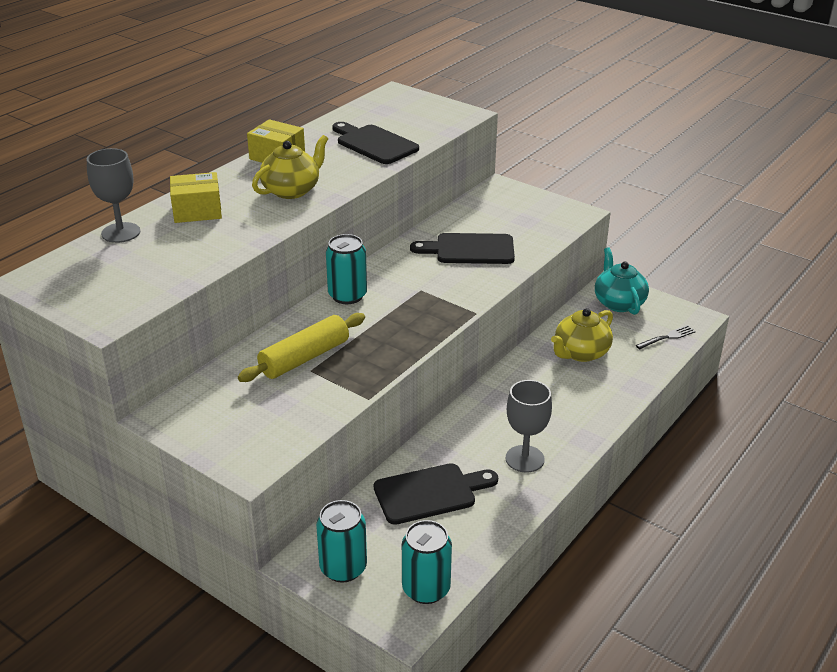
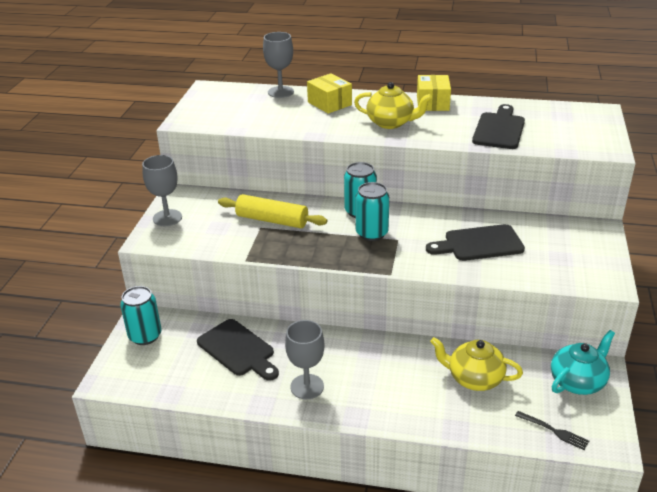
camera: 65 degrees right, 0 degrees up
(213, 439) = (167, 218): none -> grey goblet
(426, 589) = (142, 380): turquoise can -> turquoise can (372, 233)
(469, 249) = (479, 244): black cutting board -> black cutting board turned 75 degrees counterclockwise

